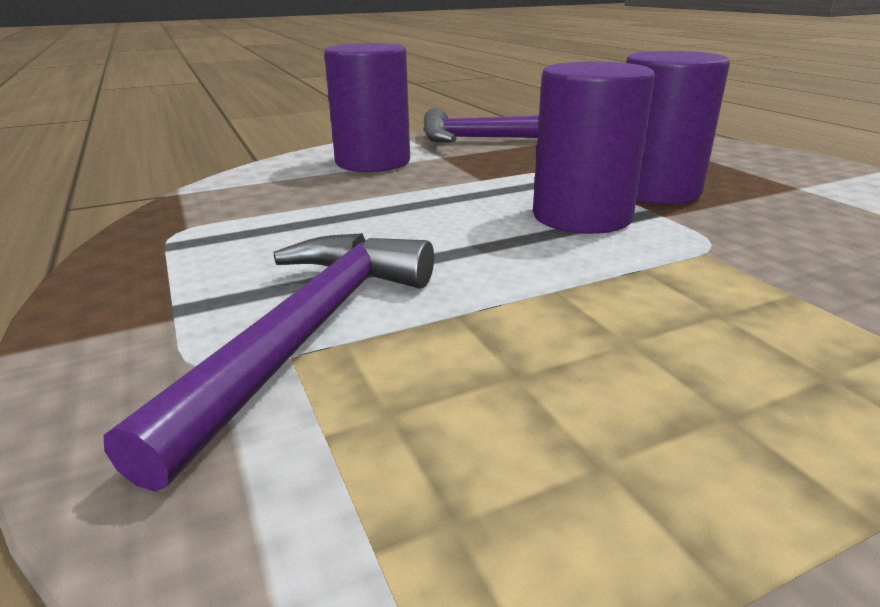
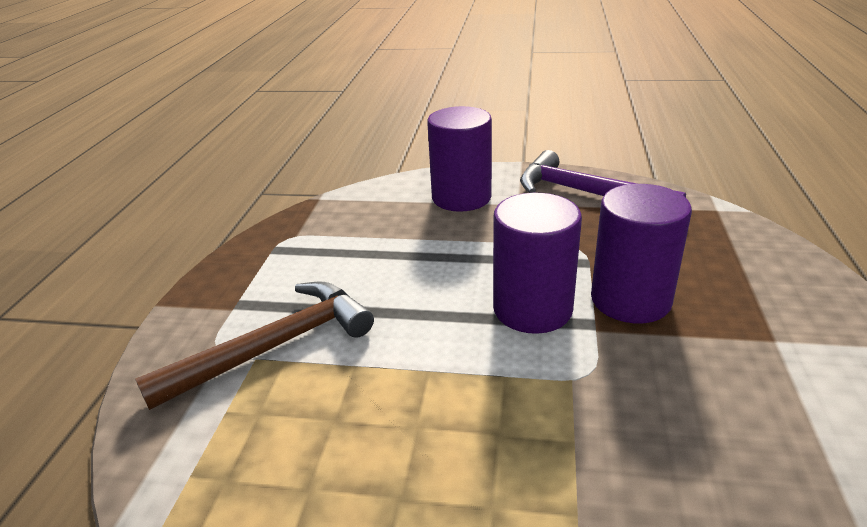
camera: 35 degrees right, 5 degrees up
(308, 333) = (274, 347): purple hammer -> brown hammer

